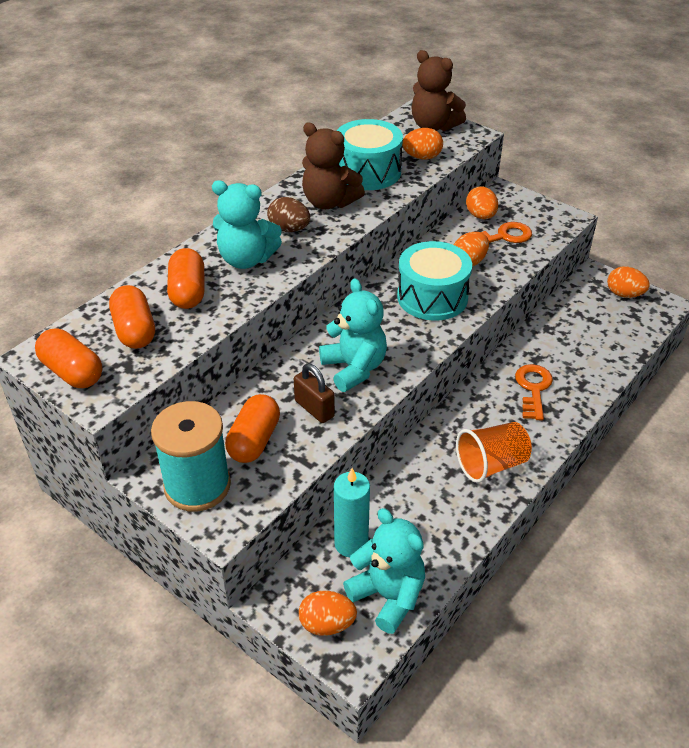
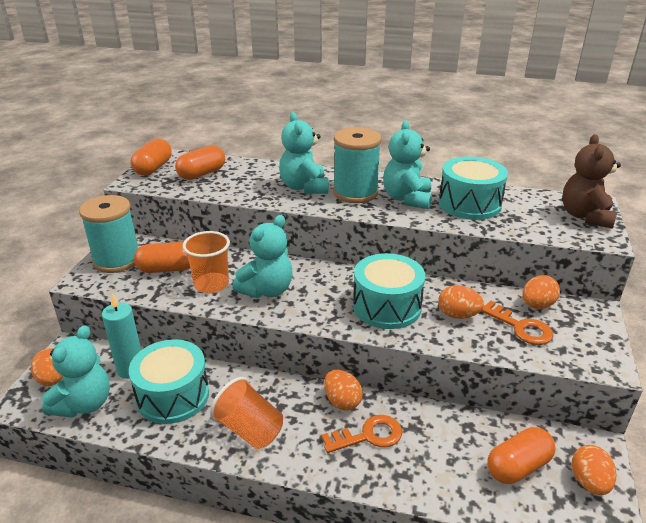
camera: 65 degrees right, 10 degrees down
(188, 292) = (252, 179): orange capsule -> orange capsule (518, 466)
(289, 229) = (355, 193): brown egg -> turquoise spool
(314, 409) = (211, 284): brown padlock -> orange cup
(329, 202) = (407, 199): brown teddy bear -> turquoise teddy bear
(415, 513) = (173, 396): none -> turquoise drum
(422, 157) = (525, 222): orange egg -> orange egg (342, 401)

